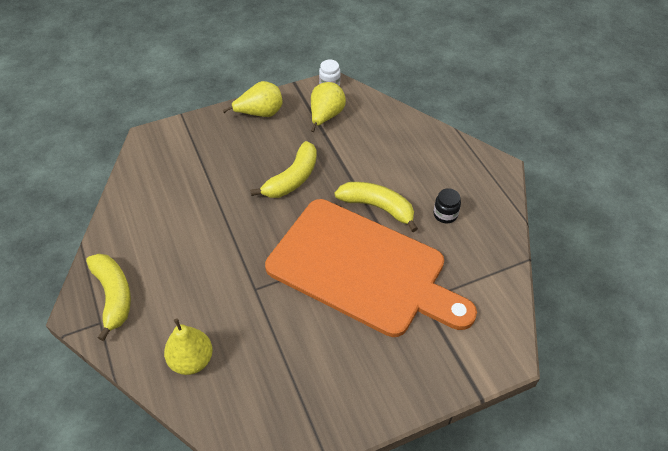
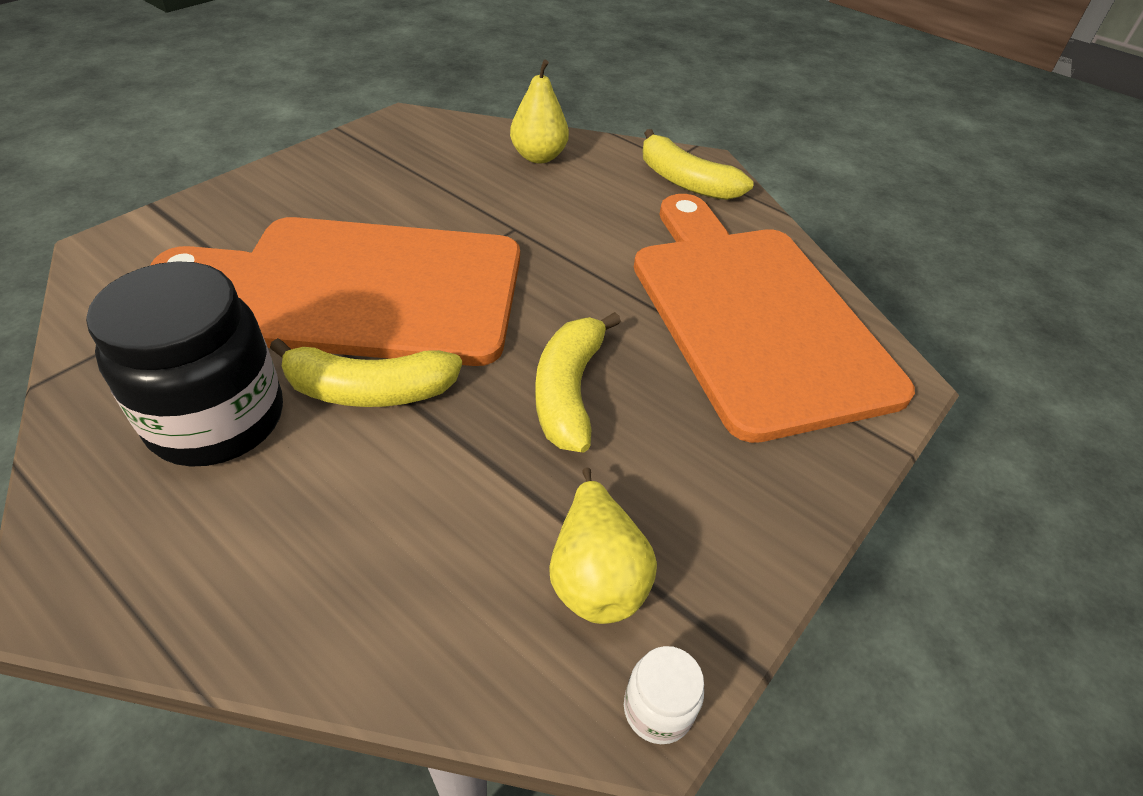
camera: 150 degrees right, 5 degrees down
(177, 186) = (754, 316): none -> orange cutting board
(260, 113) = (755, 520): yellow pear -> none
(445, 214) = (217, 419): black jar -> black jar, size x2.43

